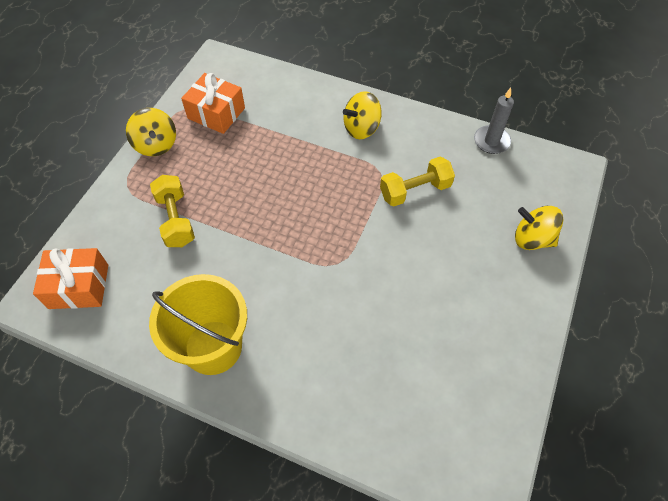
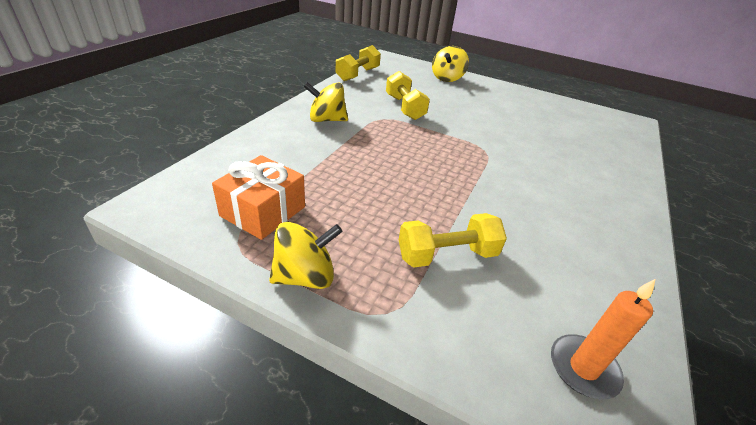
camera: 90 degrees left, 20 degrees down
(79, 286) = (583, 368): orange gift -> orange candle
(213, 347) = (603, 228): yellow bucket -> none
(361, 128) = (327, 120): yellow spinning top -> yellow spinning top turned 120 degrees clockwise
(491, 141) = (358, 74): grey candle -> yellow dumbbell

